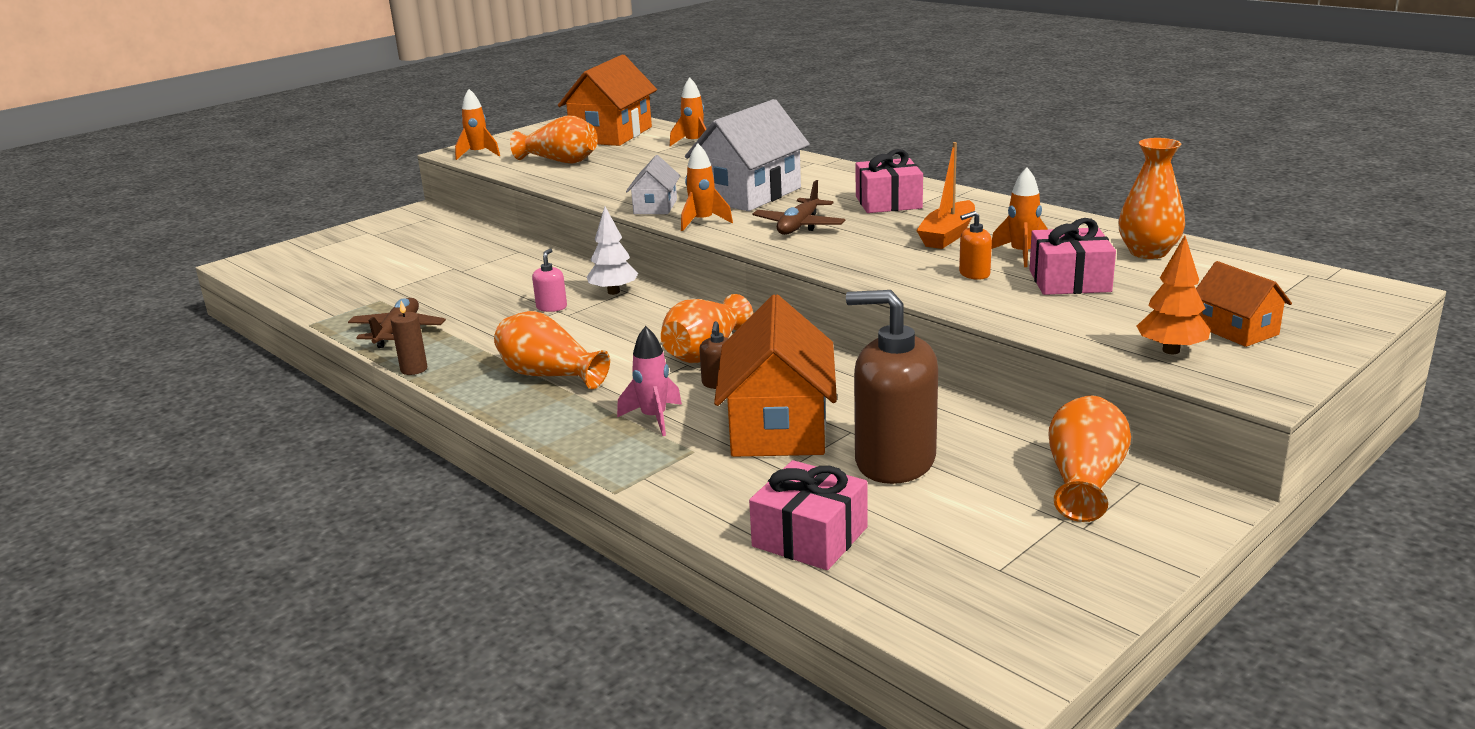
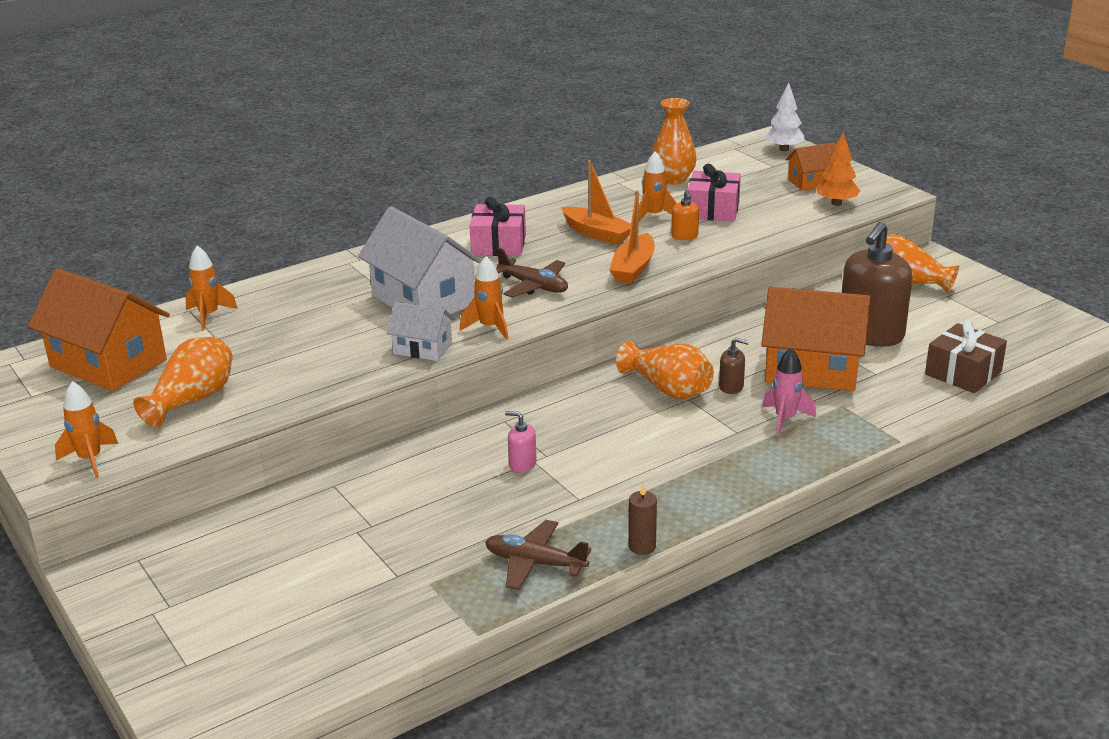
camera: 80 degrees left, 5 degrees up
(549, 375) = (686, 467): orange vase -> none
(613, 292) = (502, 428): white tree -> white tree (784, 149)
(810, 537) = (963, 373): pink gift -> brown gift
(867, 260) = (633, 268): none -> orange boat

